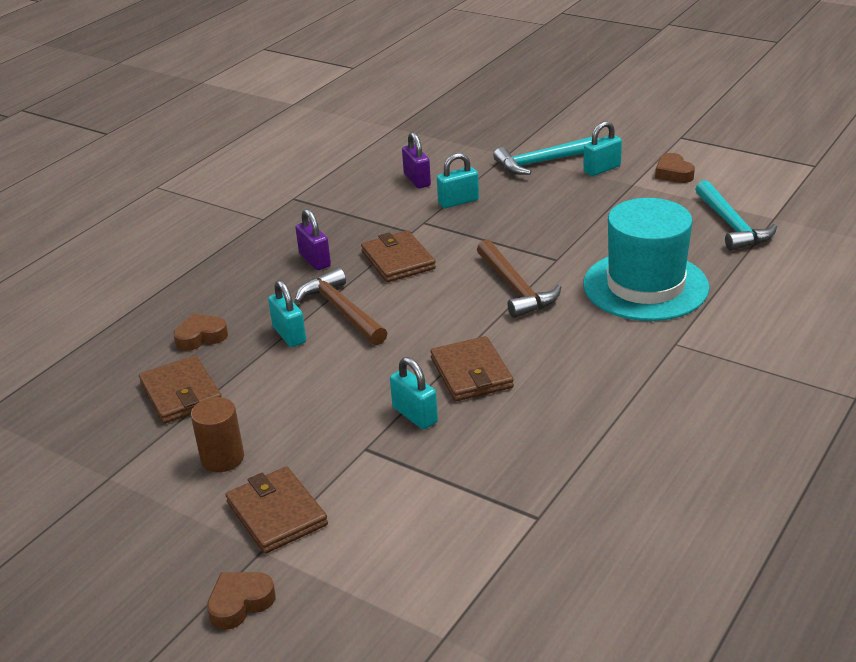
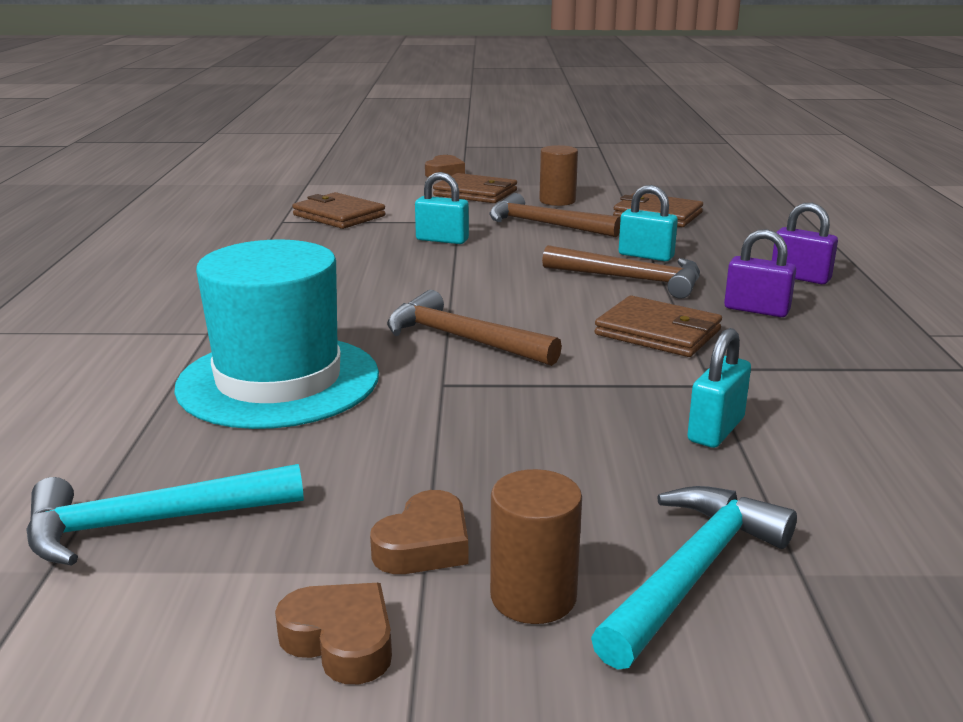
camera: 145 degrees right, 10 degrees down
(201, 337) = (722, 239): brown heart -> brown heart (424, 545)
(298, 410) = (545, 225): none -> brown hammer
(417, 180) = (856, 450): purple padlock -> purple padlock (800, 277)
(471, 373) = (423, 269): brown wallet -> brown wallet (338, 215)
(602, 169) = (533, 596): turquoise padlock -> brown cylinder
(731, 225) = (151, 523): turquoise hammer -> turquoise hammer turned 60 degrees counterclockwise

